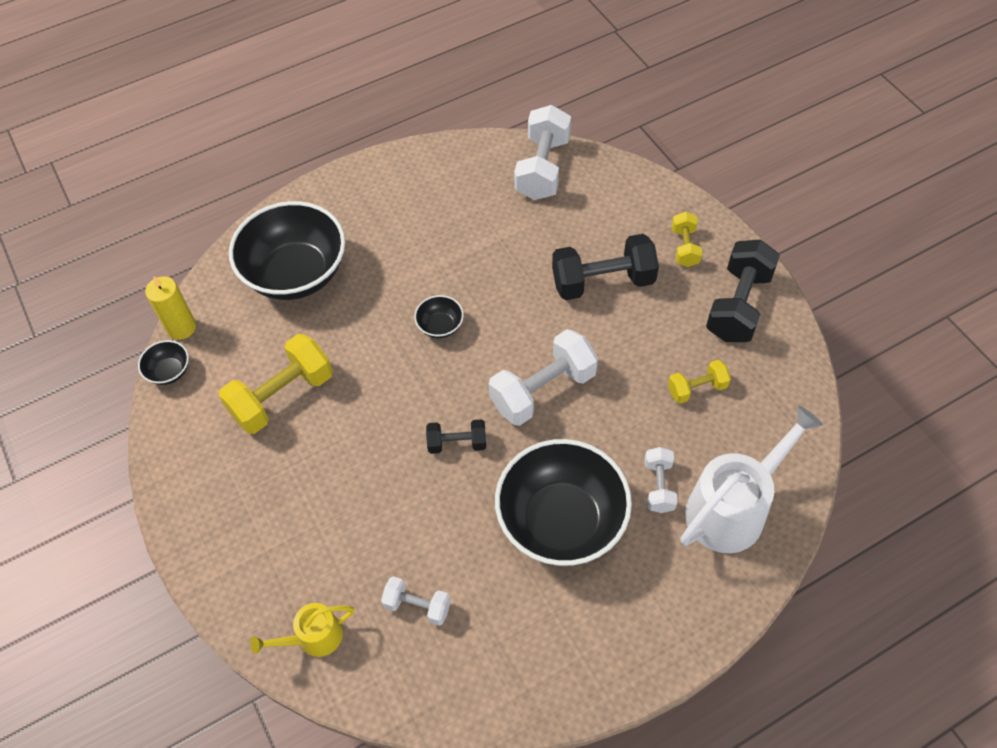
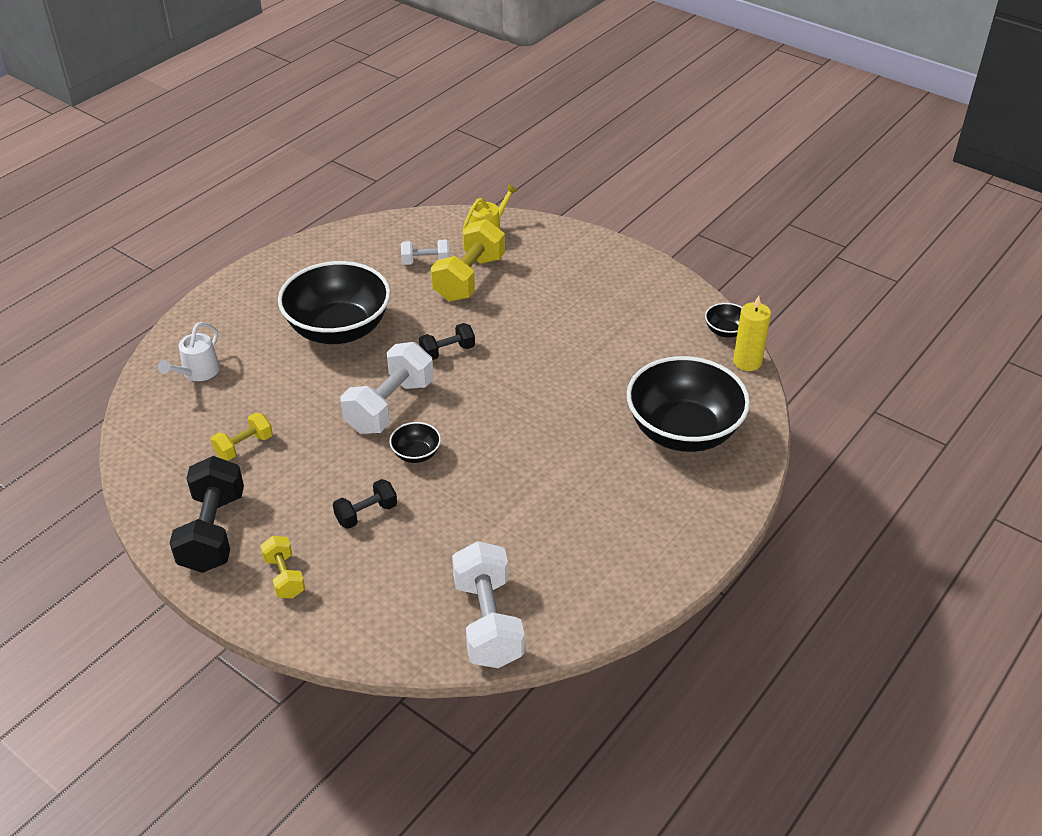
camera: 155 degrees right, 15 degrees down
(282, 396) = (616, 341): yellow dumbbell -> yellow dumbbell (469, 278)
(440, 326) = (512, 428): black bowl -> black bowl (416, 454)
(603, 282) = (366, 514): black dumbbell -> black dumbbell, size x0.54
(659, 486) = (264, 370): white dumbbell -> none
(732, 508) = (197, 372): white watering can -> white watering can, size x0.54

